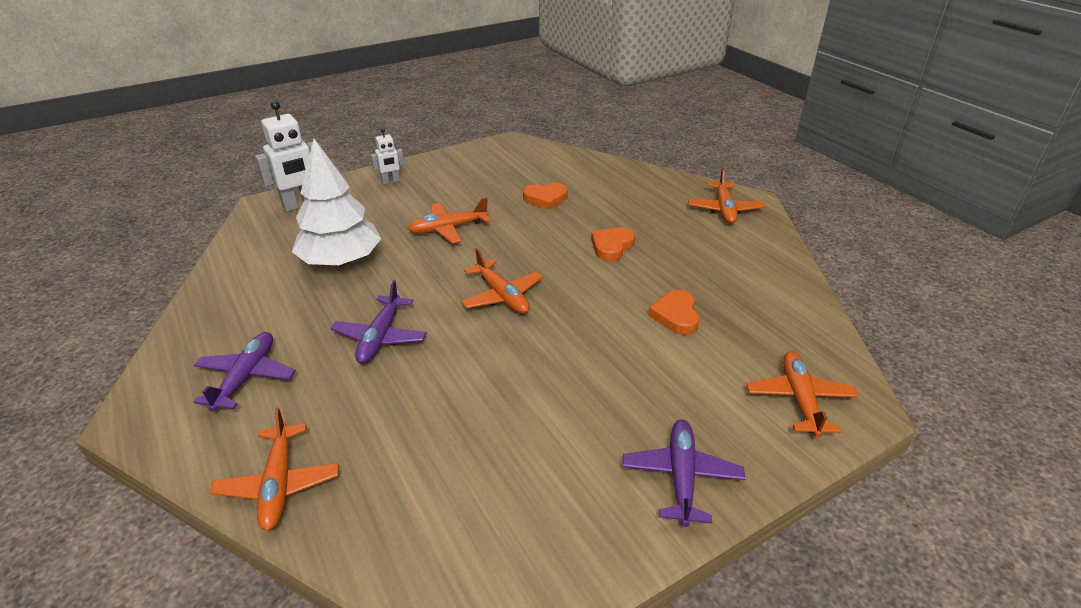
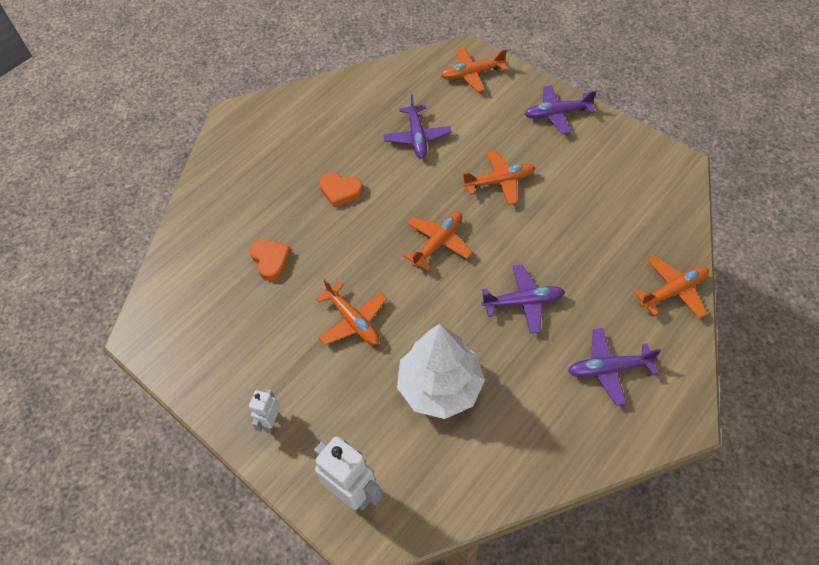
camera: 105 degrees left, 20 degrees up
(390, 181) = (271, 422): white robot -> white robot turned 120 degrees counterclockwise
(675, 315) = (417, 137): orange heart -> purple plane
(724, 209) = (255, 130): orange plane -> orange plane (499, 181)

